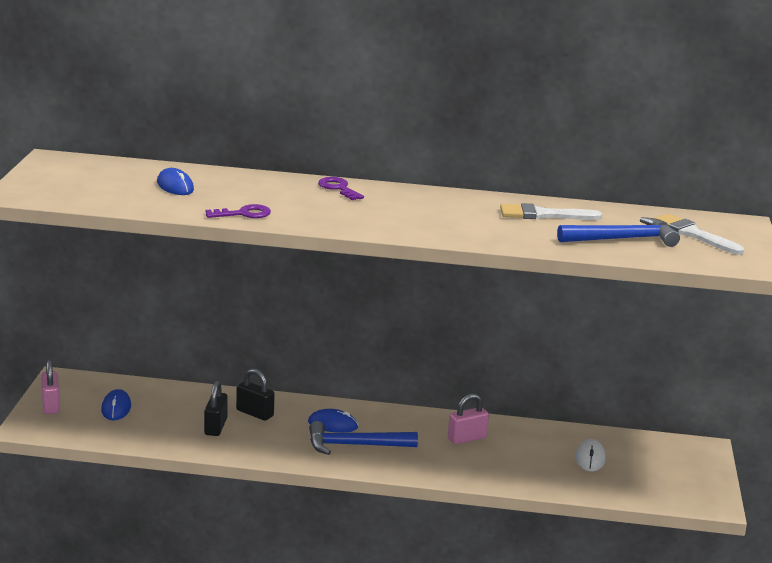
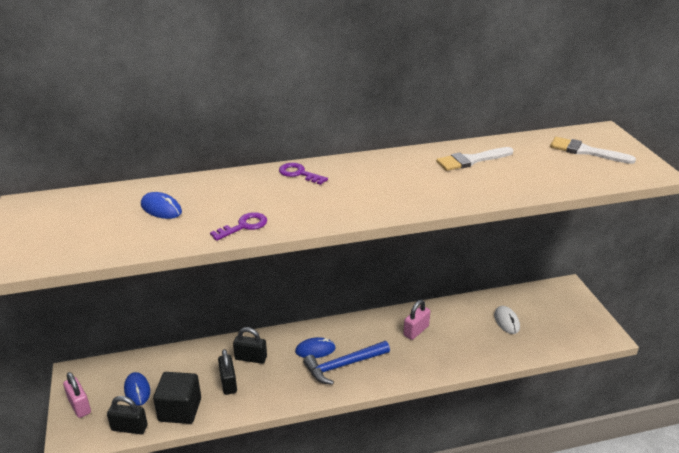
camera: 20 degrees left, 10 degrees up
(90, 434) = (129, 428): none -> black padlock
(150, 434) = (180, 410): none -> black cube
(623, 239) = (547, 170): blue hammer -> none

